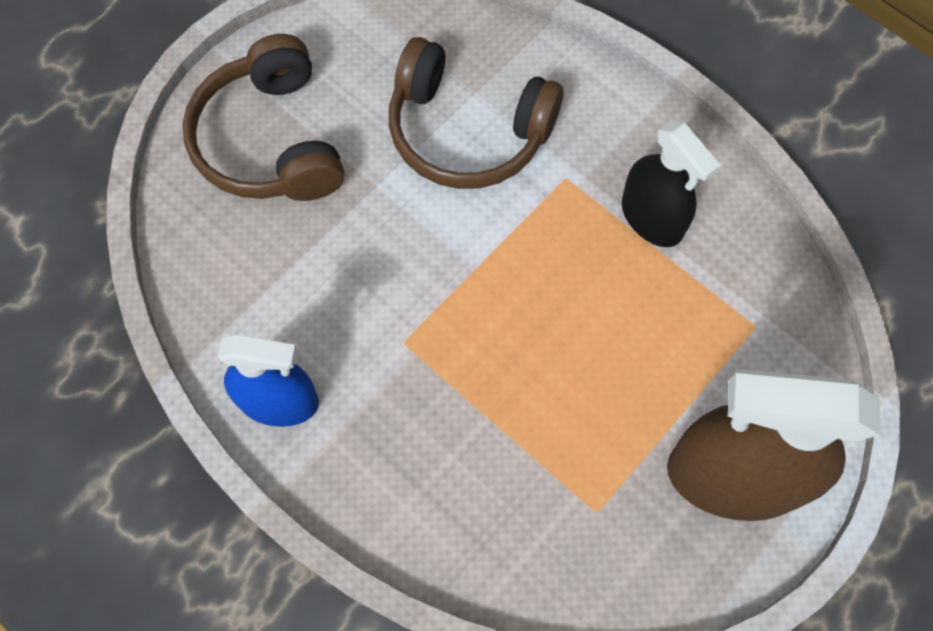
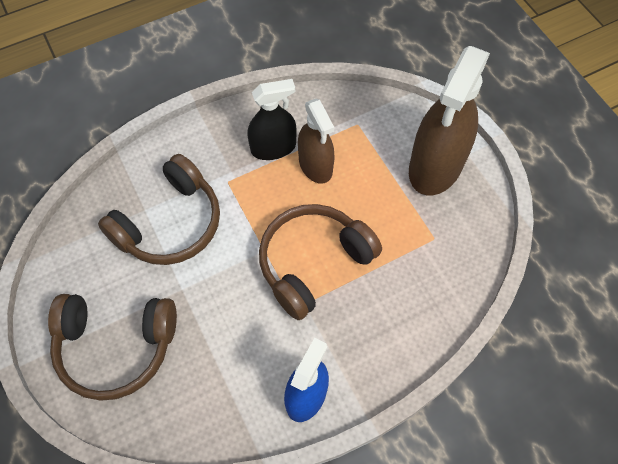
camera: 70 degrees left, 5 degrees down
(482, 342) = (313, 263): none -> brown headphones
(648, 289) = (315, 165): none -> brown spray bottle

